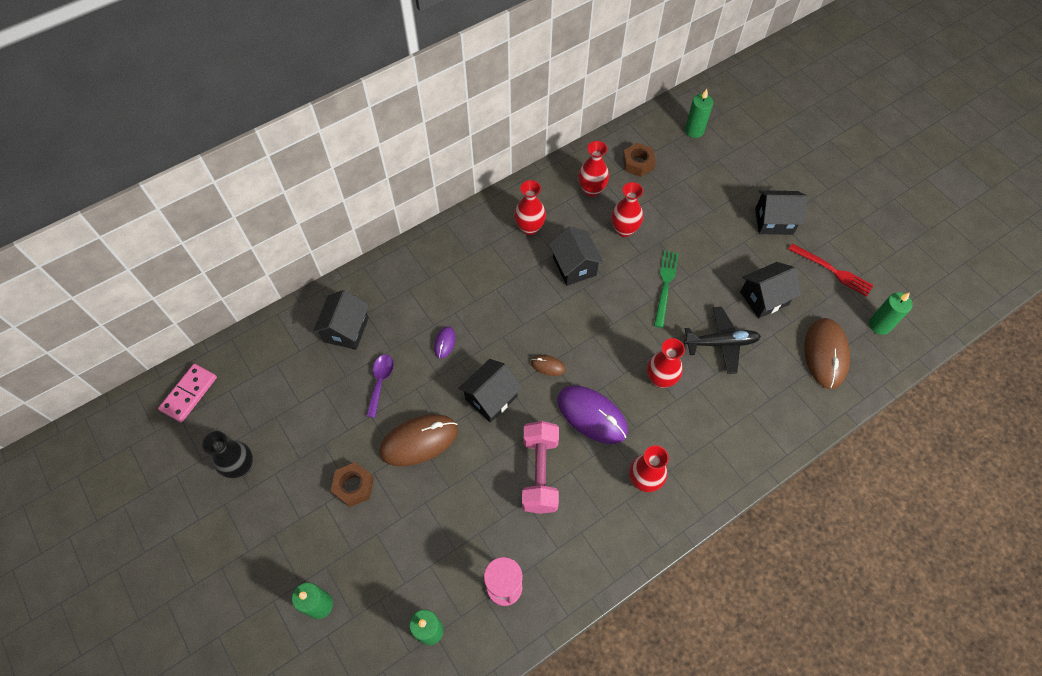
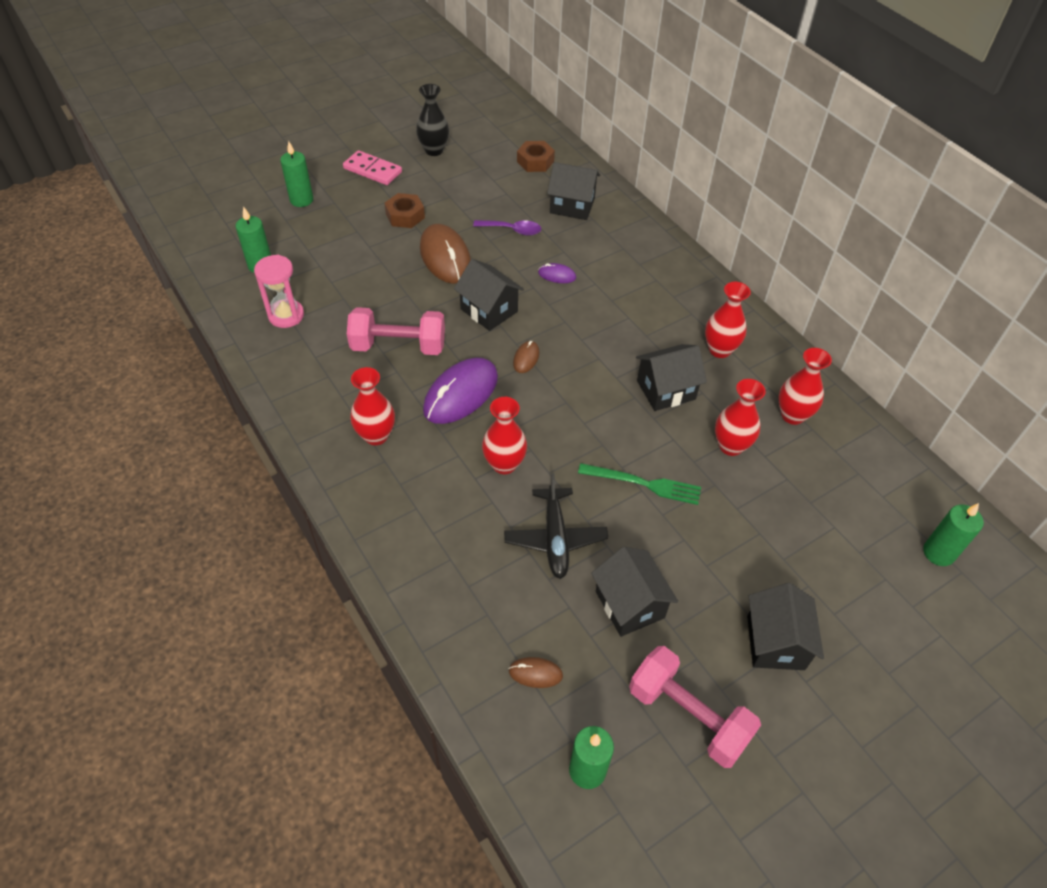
camera: 90 degrees right, 10 degrees down
(189, 394) = (506, 118): pink domino -> pink domino (372, 170)
(638, 163) = (852, 472): brown nut -> brown nut (535, 161)
(825, 354) = (535, 673): brown mouse -> brown mouse, size x0.46
(832, 270) = (688, 716): red fork -> pink dumbbell

